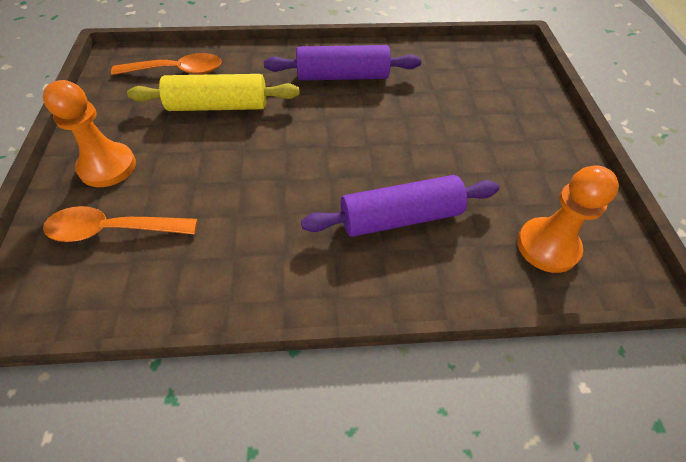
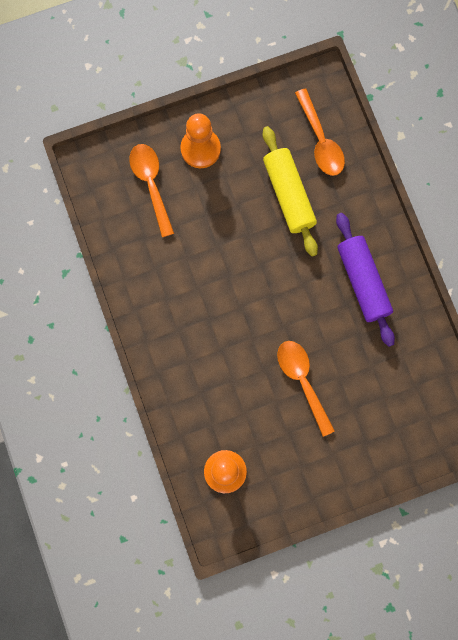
camera: 75 degrees right, 25 degrees up
(400, 217) = (219, 367): purple rolling pin -> none
(438, 144) = (302, 381): none -> orange spoon

